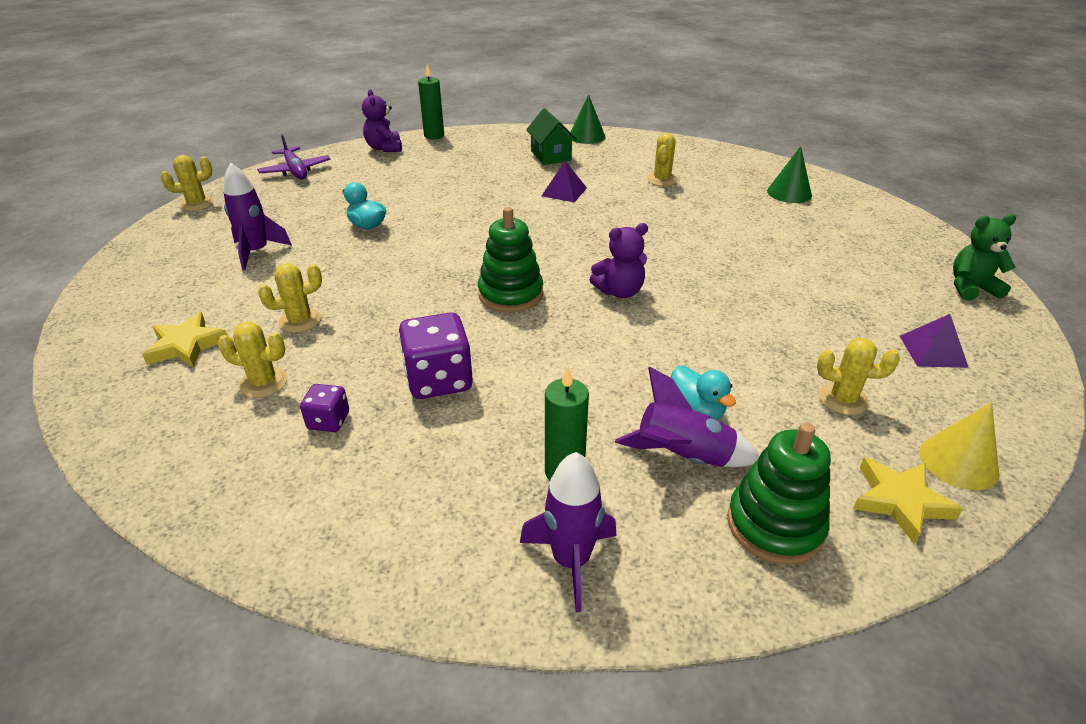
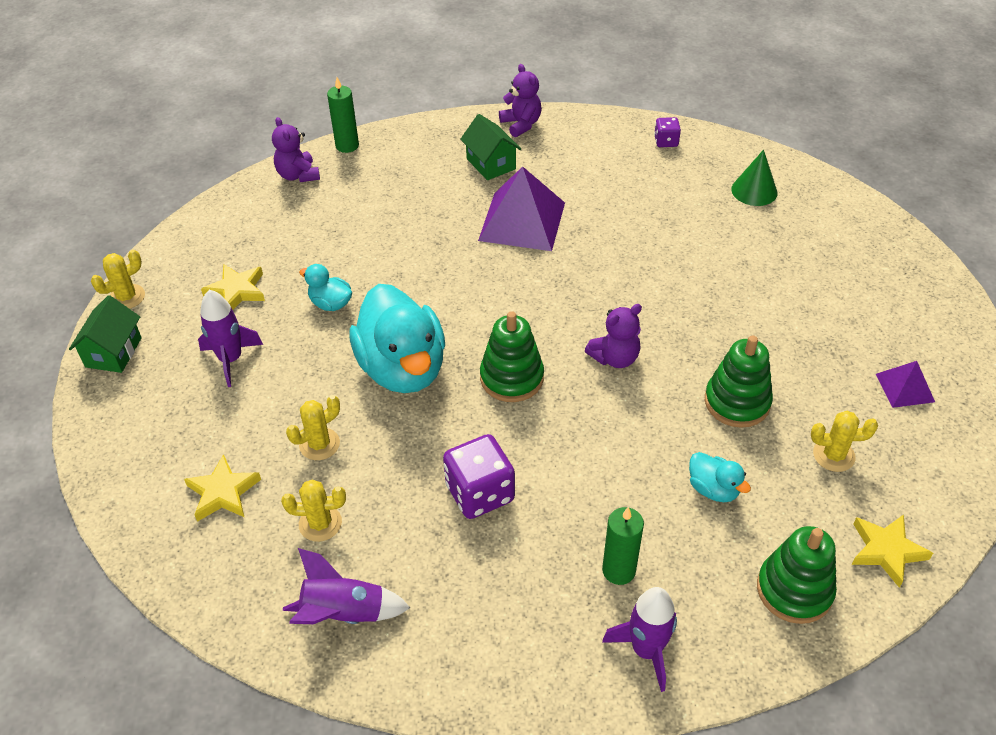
camera: 10 degrees left, 10 degrees up
(160, 236) = (113, 352): none -> green house
(291, 209) = (236, 291): none -> yellow star
(295, 170) = (212, 227): purple plane -> none
(328, 421) = (399, 554): purple dice -> purple dice (666, 141)
(409, 275) = (402, 368): none -> turquoise duck
(564, 192) = (522, 221): purple pyramid -> purple pyramid, size x1.94
(586, 136) = (521, 124): green cone -> purple teddy bear
(661, 180) = (620, 187): yellow cactus -> none
(683, 457) = (712, 538): purple rocket -> purple rocket (344, 613)
(739, 340) = (737, 402): none -> green stacking toy
(958, 462) = (929, 505): yellow cone -> none
(971, 288) = (935, 303): green teddy bear -> none

